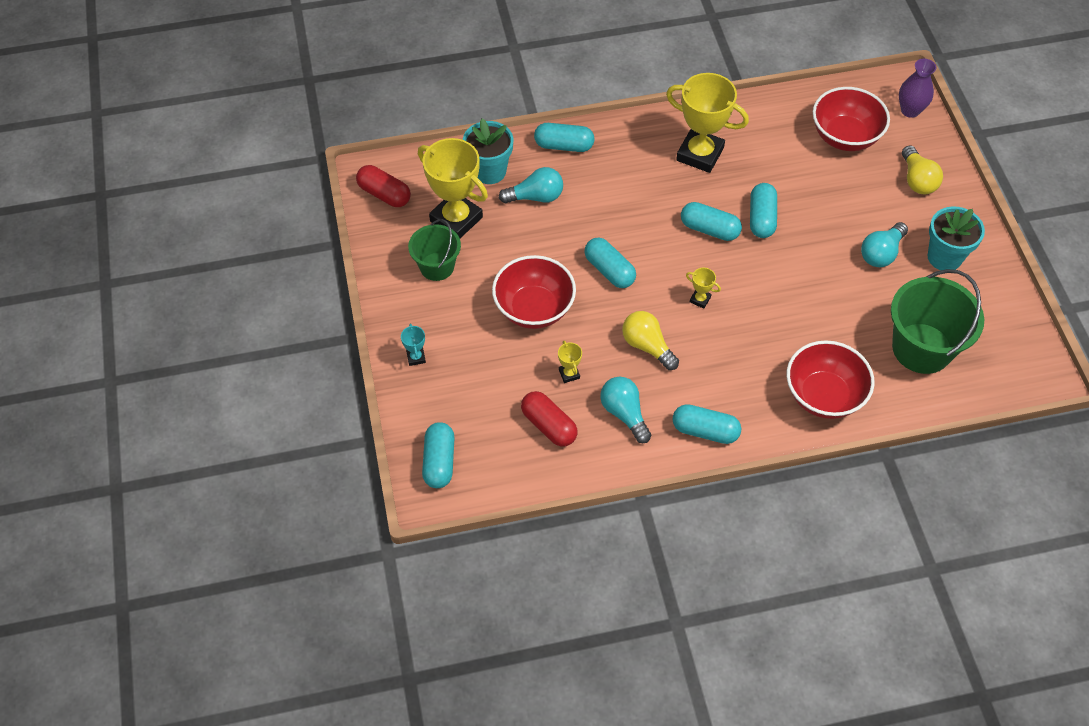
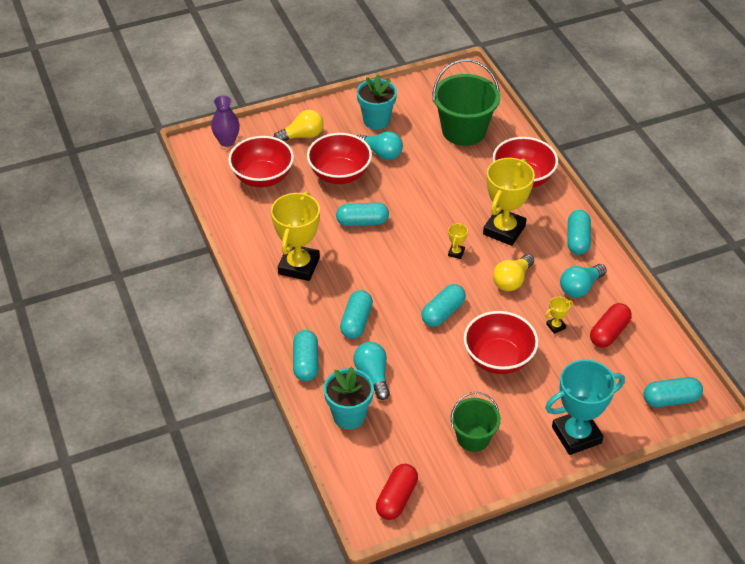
camera: 100 degrees left, 10 degrees down
(416, 357) = (576, 435): turquoise trophy -> turquoise trophy, size x2.42
(456, 219) = (414, 432): yellow trophy -> yellow trophy (504, 230)
(709, 229) = (382, 253): turquoise capsule -> turquoise capsule (356, 322)
(845, 207) = (339, 174): none -> red bowl

